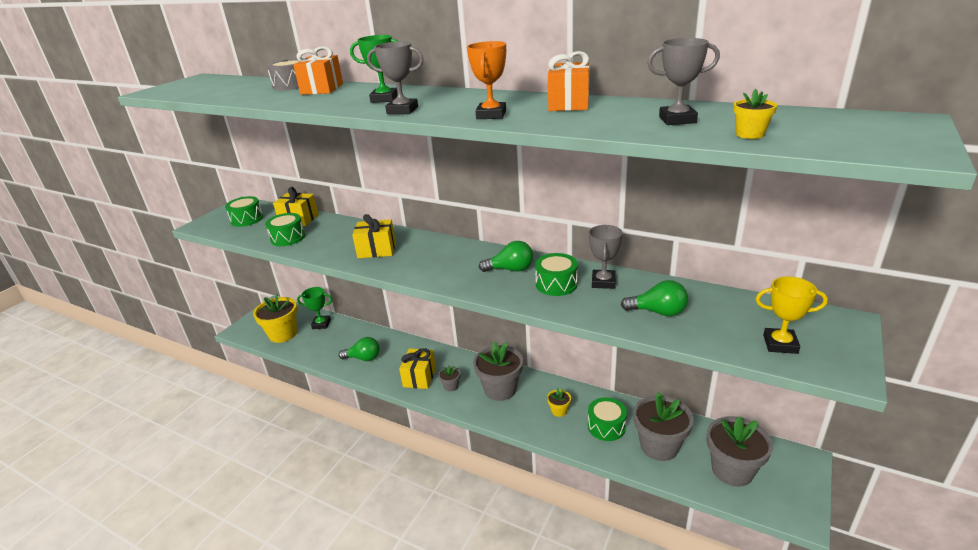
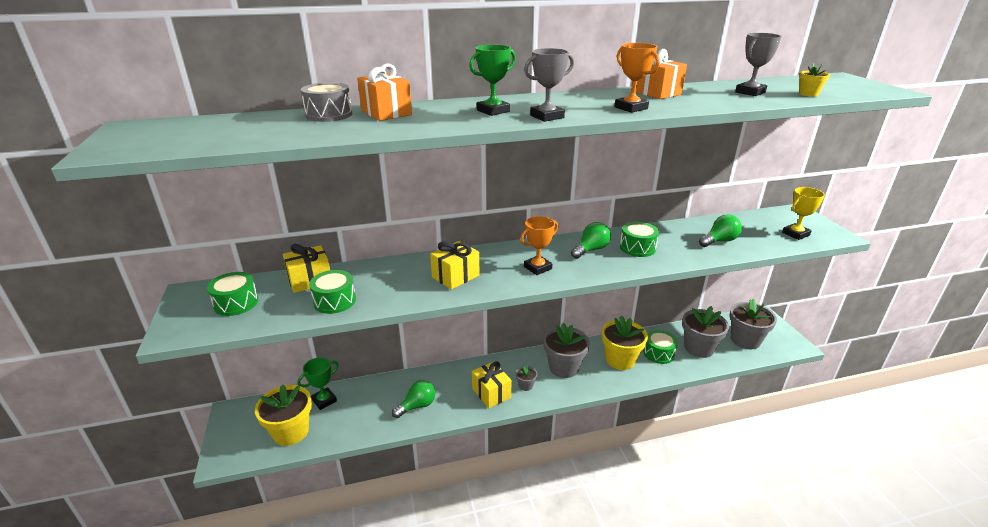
camera: 45 degrees left, 0 degrees up
(441, 267) = (537, 268): none -> orange trophy
(559, 411) = (620, 359): yellow flower pot -> yellow flower pot, size x2.17
(603, 282) = (660, 235): grey trophy -> none

